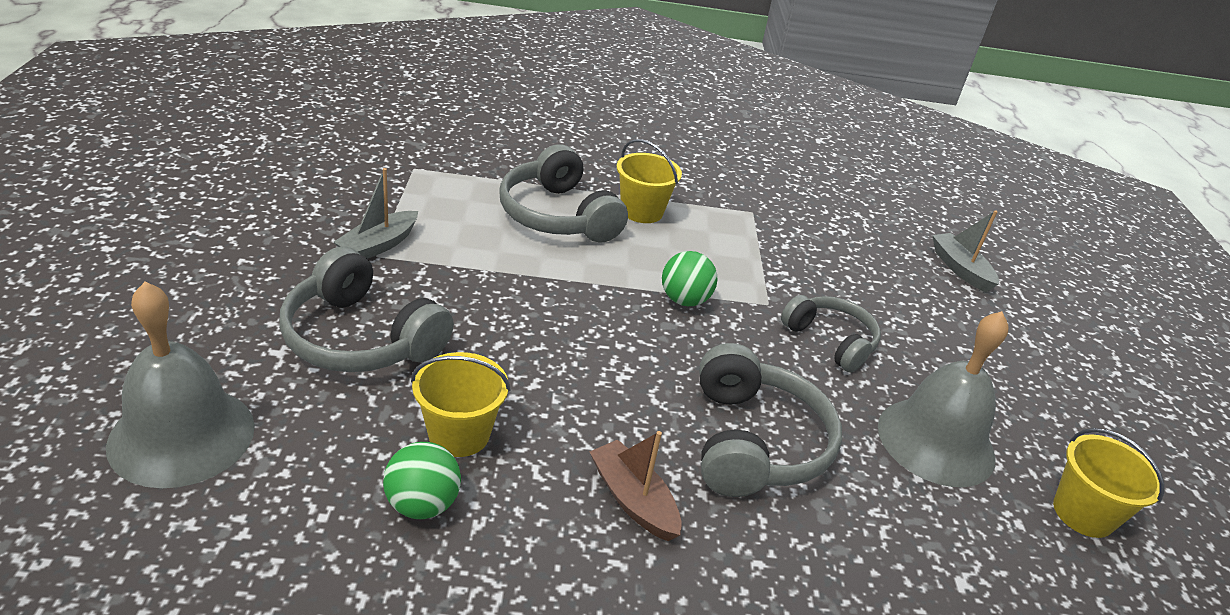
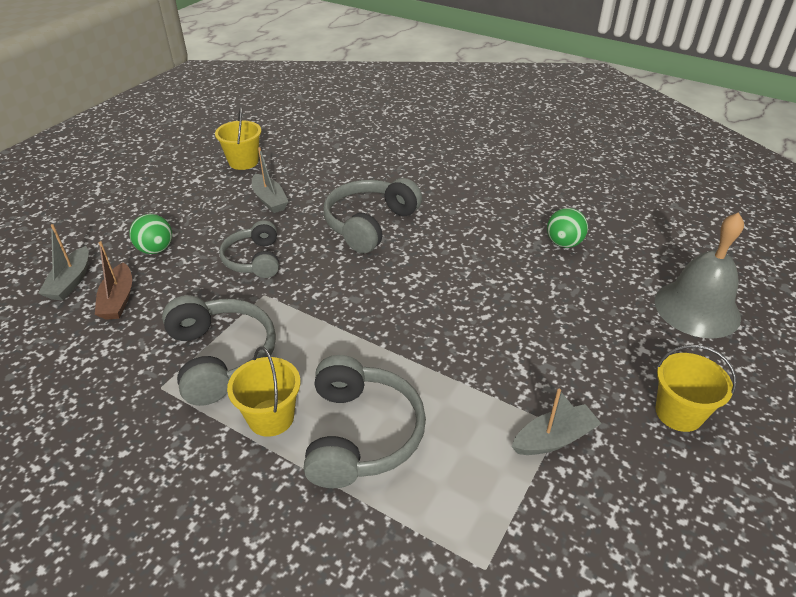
camera: 145 degrees left, 5 degrees up
(361, 338) = (583, 345): grey headphones -> grey headphones (220, 357)
(459, 434) = (534, 269): yellow bucket -> yellow bucket (678, 413)
(633, 500) = (456, 219): brown boat -> brown boat (118, 300)
(684, 300) = (324, 314): green ball -> green ball (156, 249)
(936, 441) = (269, 200): grey bell -> grey boat

